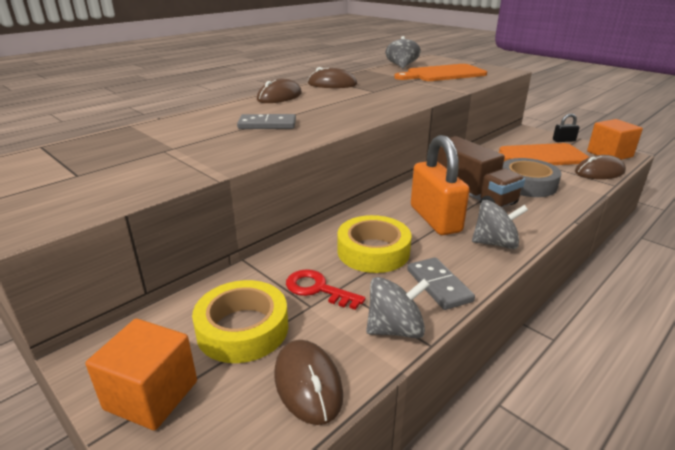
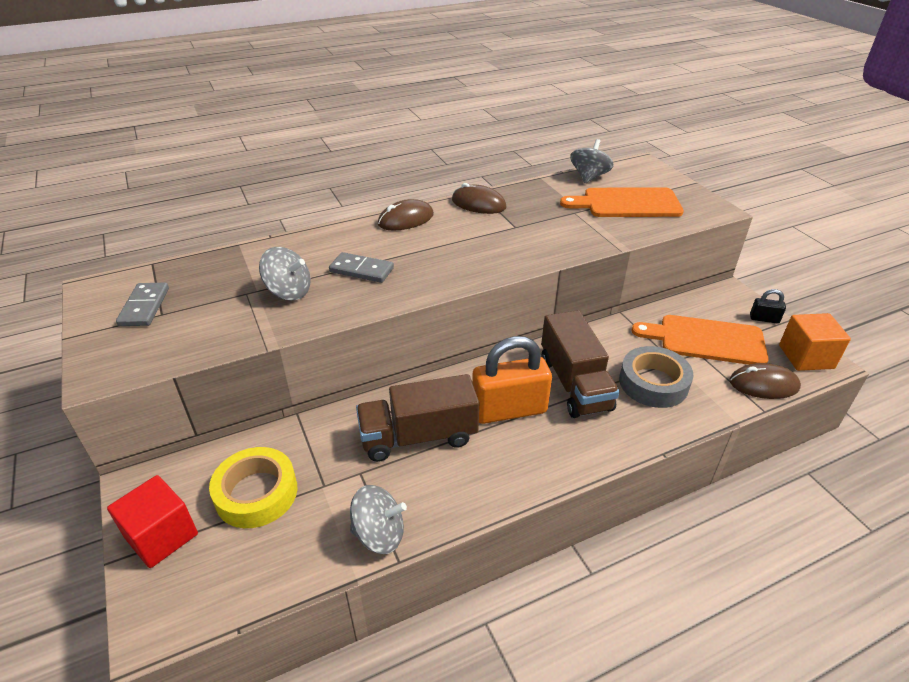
camera: 20 degrees right, 10 degrees up
(151, 395) = (161, 536): orange cube -> red cube
(308, 383) = (276, 565): brown mouse -> none
(317, 289) = (340, 468): red key -> none
(373, 251) = (418, 436): yellow tape -> brown truck
(435, 219) = (509, 410): orange padlock -> orange padlock turned 75 degrees clockwise
(438, 285) = (452, 497): grey domino -> grey domino (144, 307)
(495, 243) = (548, 460): grey spinning top -> grey spinning top (289, 292)

